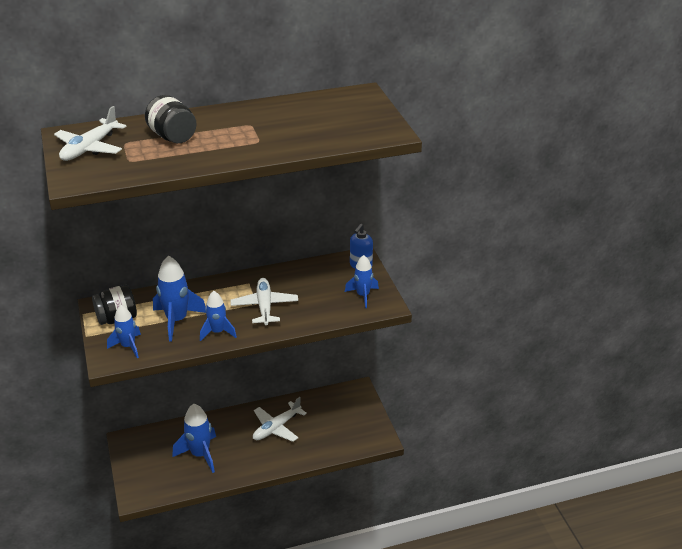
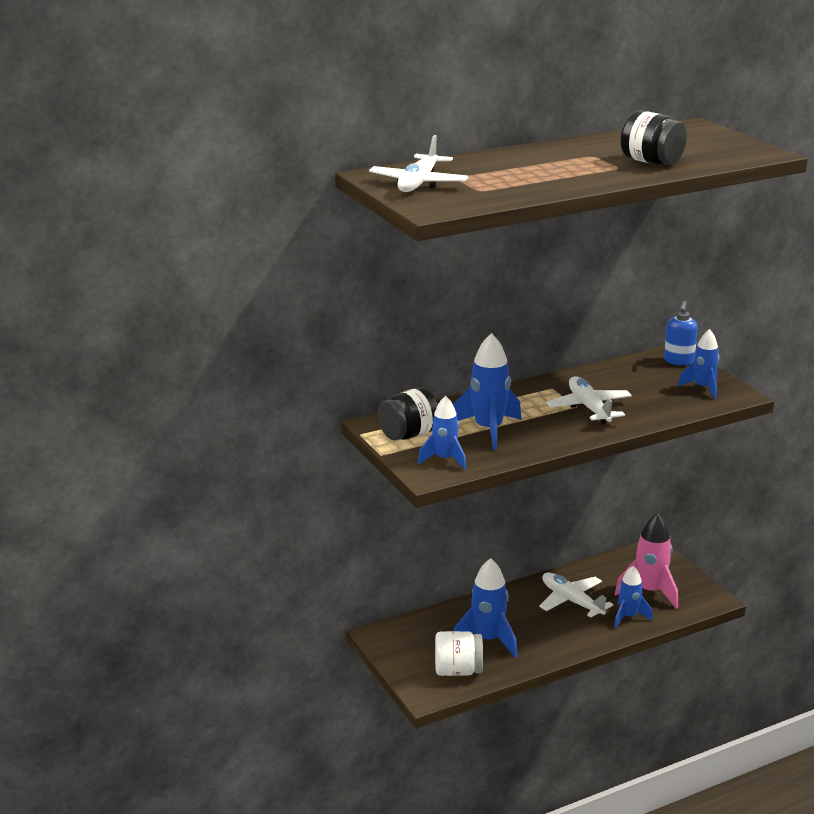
camera: 10 degrees left, 10 degrees down
(166, 479) = (458, 671): none -> white jar
(172, 137) = (510, 169): black jar -> black jar (651, 162)
(218, 332) = (549, 436): blue rocket -> blue rocket (628, 617)
(276, 427) = (571, 601): white plane -> white plane turned 105 degrees clockwise
(337, 426) = (650, 591): none -> pink rocket

